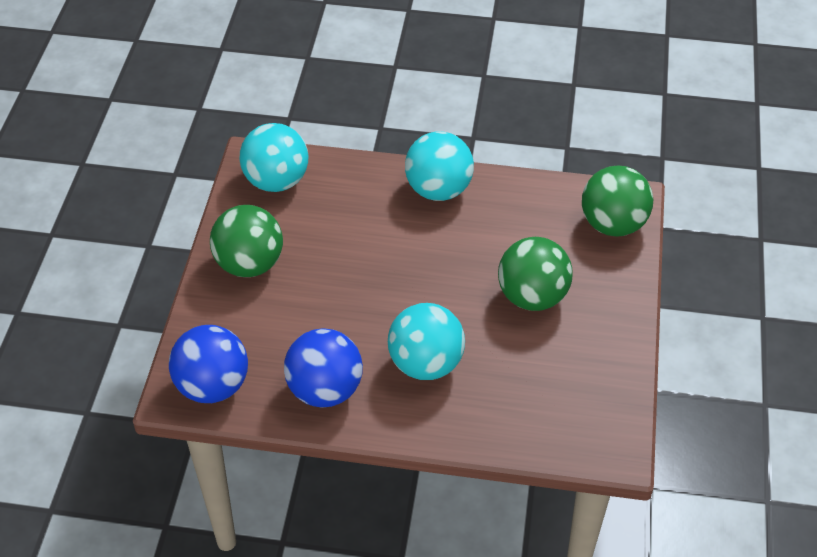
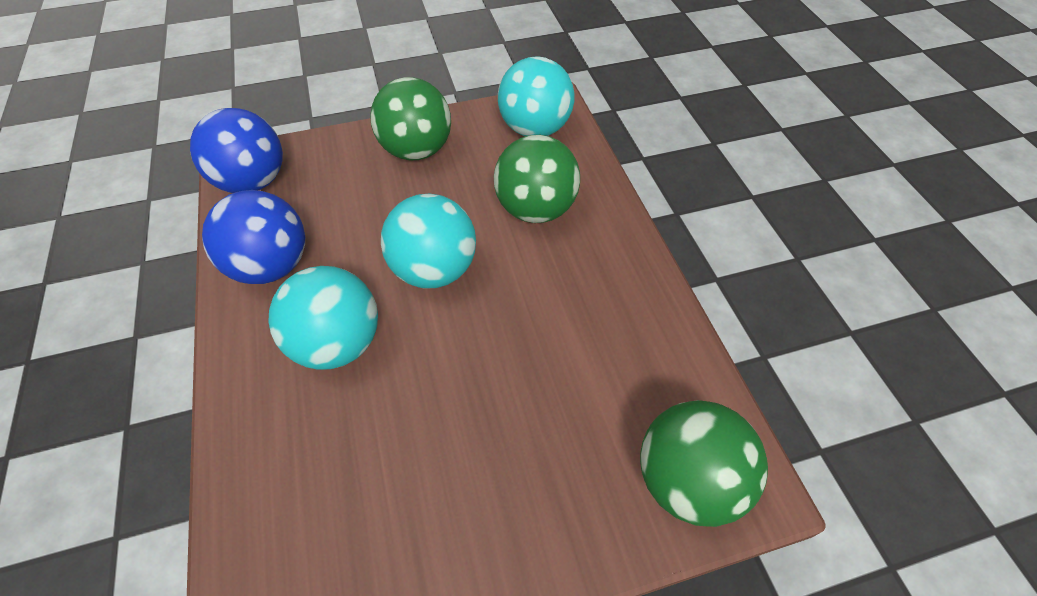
camera: 65 degrees right, 5 degrees up
(438, 190) = (612, 257): turquoise ball -> turquoise ball (434, 270)
(532, 296) = (495, 421): green ball -> green ball (535, 209)

